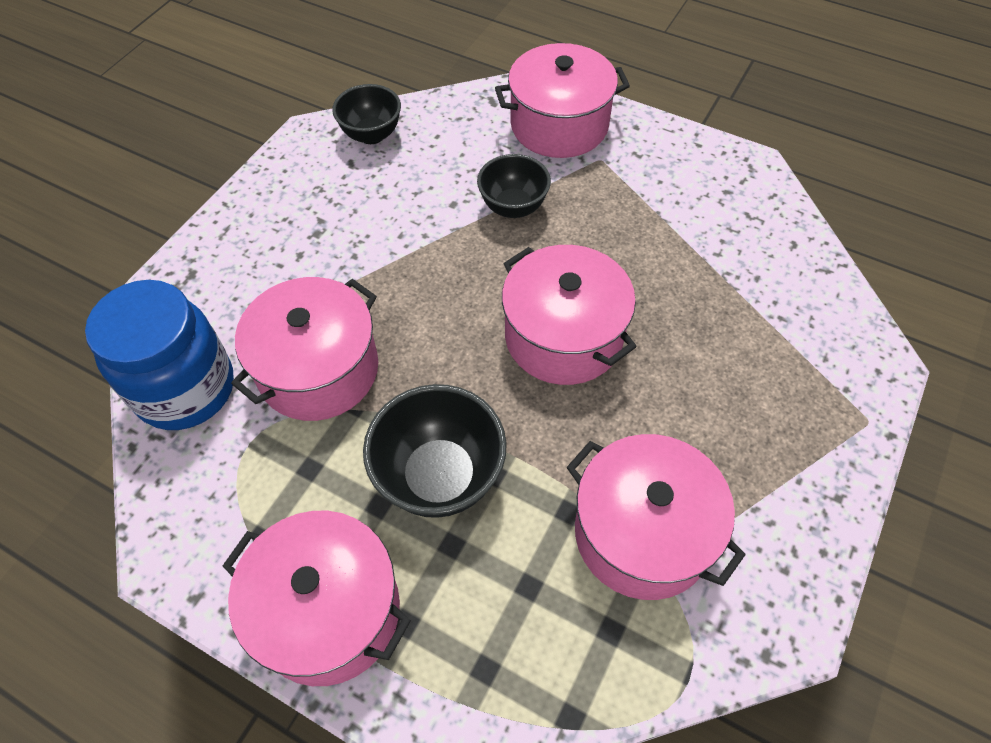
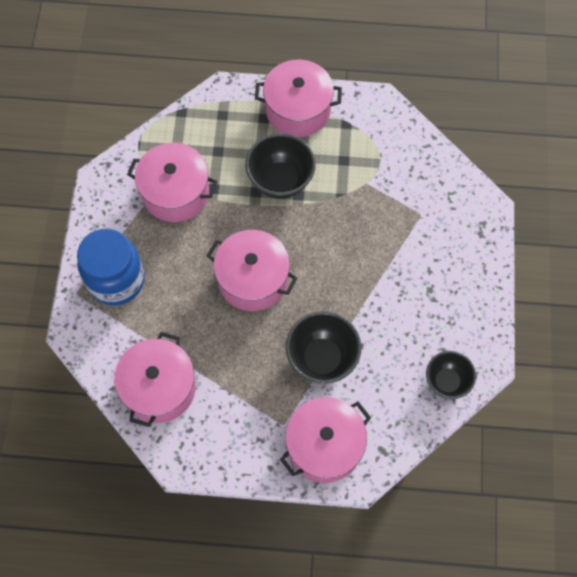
camera: 155 degrees right, 10 degrees up
(185, 389) = (431, 172): blue jar -> blue jar (116, 280)
(318, 370) = (371, 208): pink pot -> pink pot (159, 388)
(513, 207) = (322, 358): black bowl -> black bowl, size x1.51

